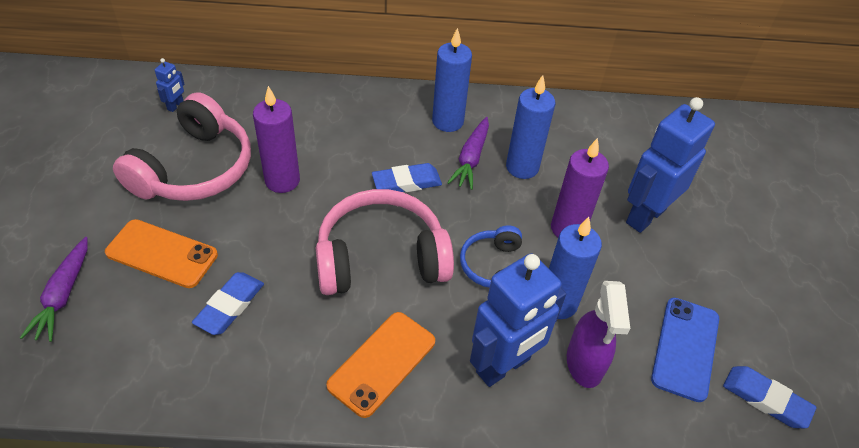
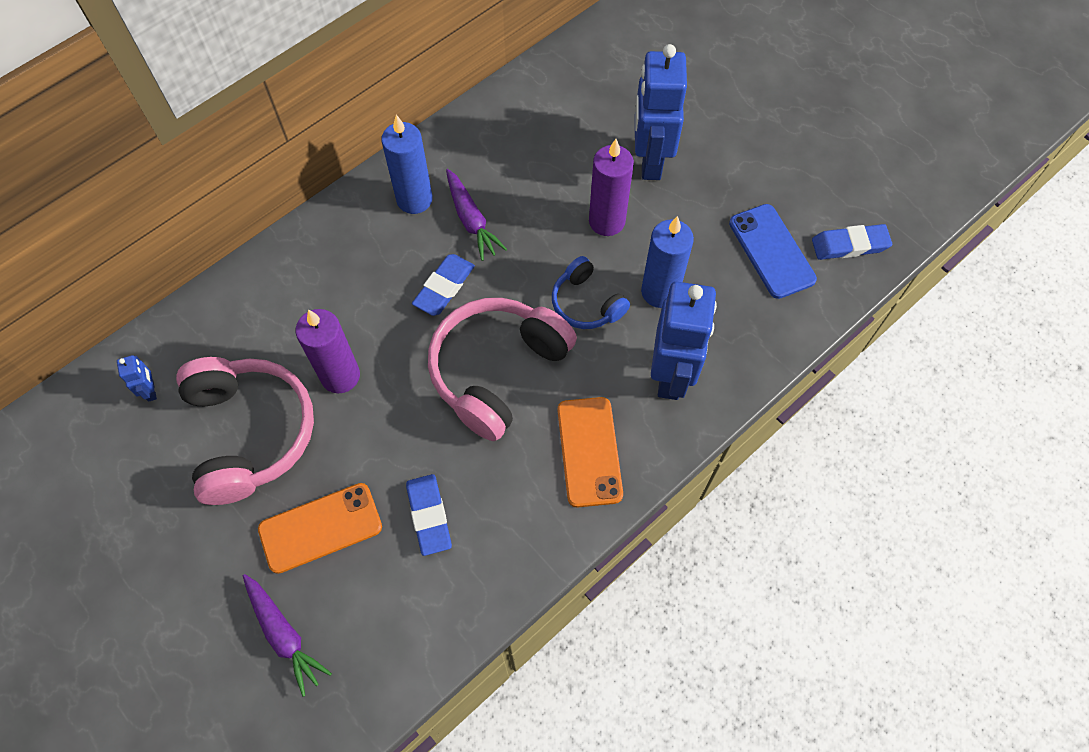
camera: 40 degrees left, 15 degrees up
(522, 167) = (519, 194): blue candle -> none
(584, 364) = (720, 323): purple spray bottle -> none

